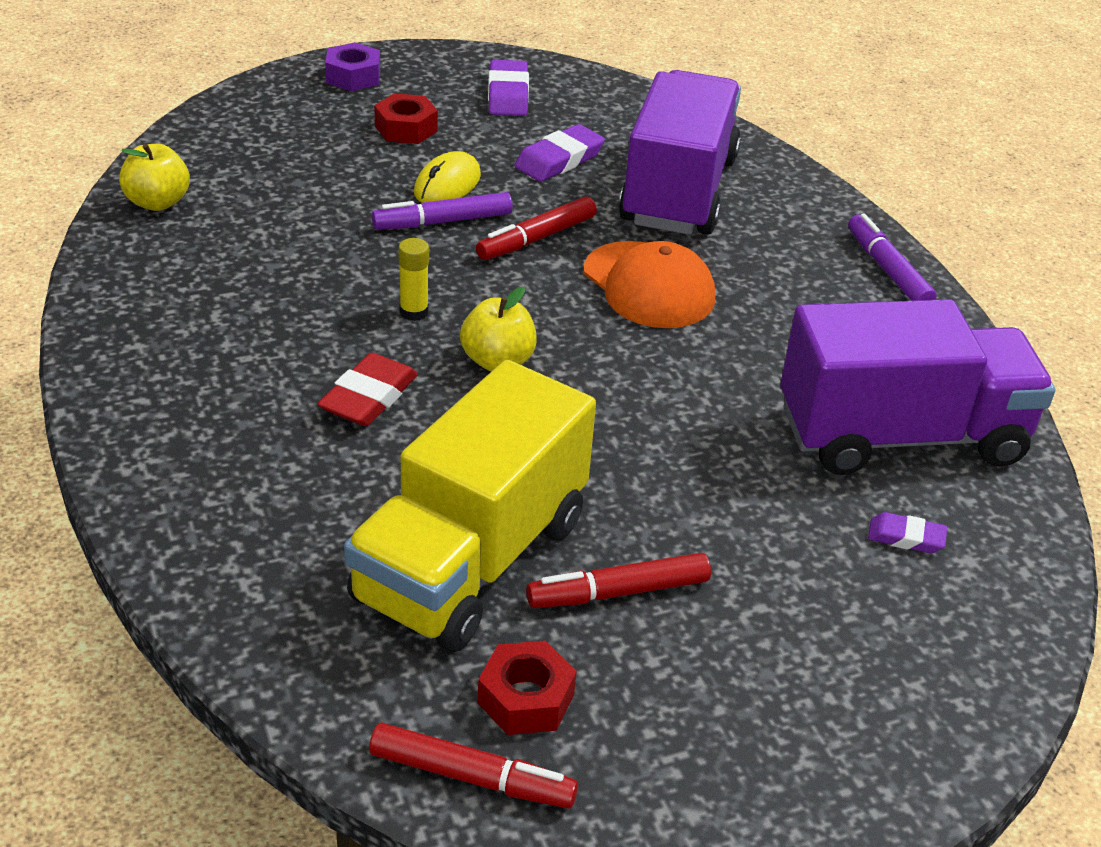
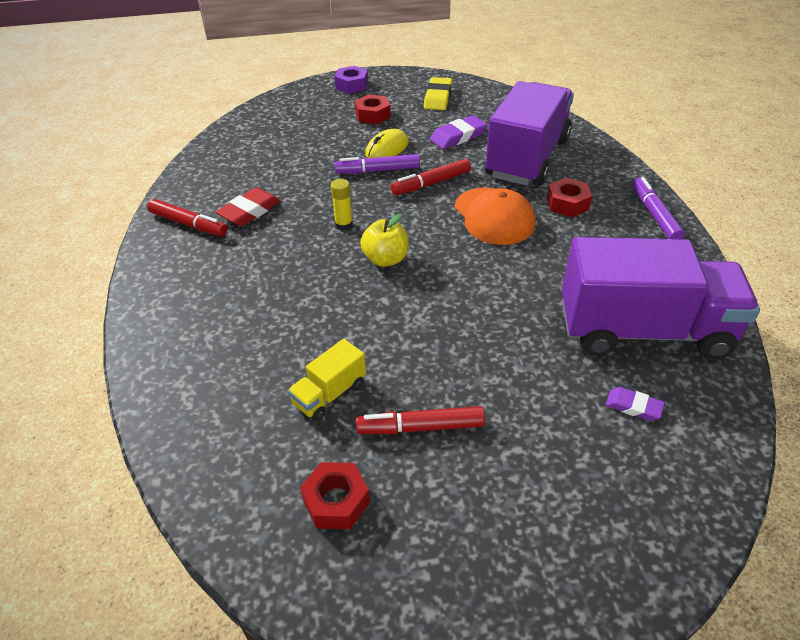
camera: 15 degrees right, 5 degrees up
(157, 202) = (219, 152): yellow apple -> none
(369, 397) = (300, 277): red eraser -> red eraser (250, 211)
(471, 560) = (329, 394): yellow truck -> yellow truck, size x0.43
(471, 777) = (282, 559): red marker -> red marker (188, 224)
(508, 94) = (438, 98): purple eraser -> yellow eraser
(756, 260) = (567, 204): none -> red nut

